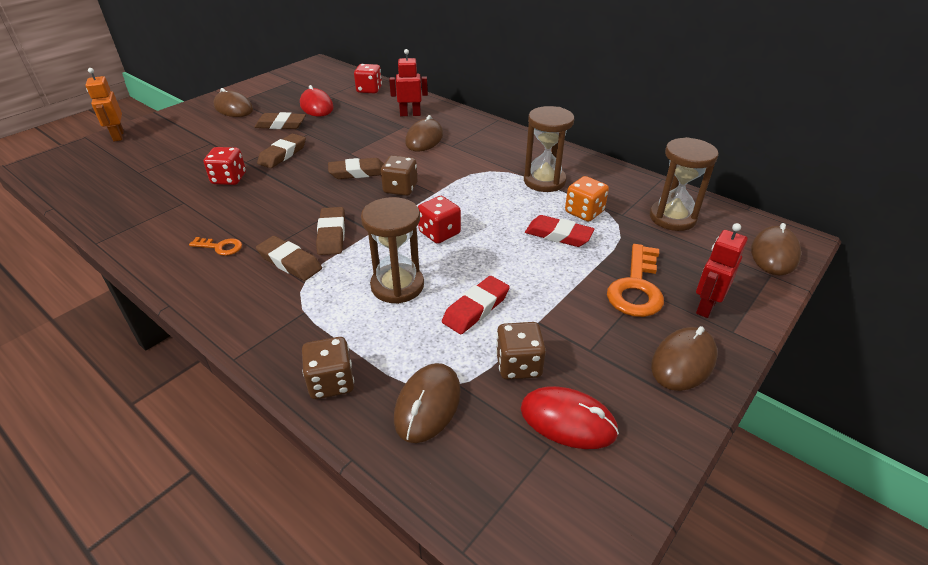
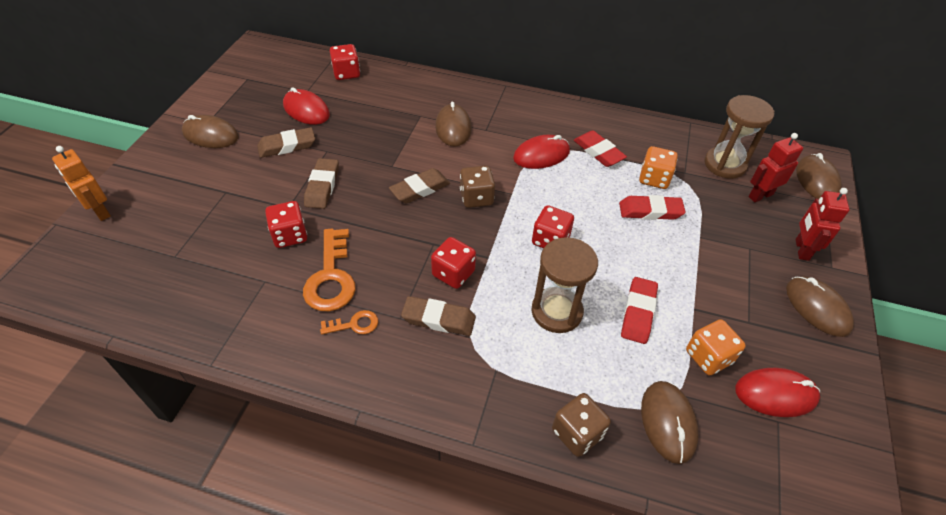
camera: 25 degrees left, 10 degrees up
(331, 234) = (453, 273): brown eraser -> red dice
(410, 114) = (415, 98): red robot -> red robot (760, 195)
(486, 172) = (541, 155): none -> red mouse
(518, 365) = (708, 357): brown dice -> orange dice
(544, 181) = (598, 152): brown hourglass -> red eraser
(636, 287) = (743, 247): orange key -> orange key (331, 277)
(683, 361) = (817, 308): brown mouse -> brown mouse turned 45 degrees counterclockwise

